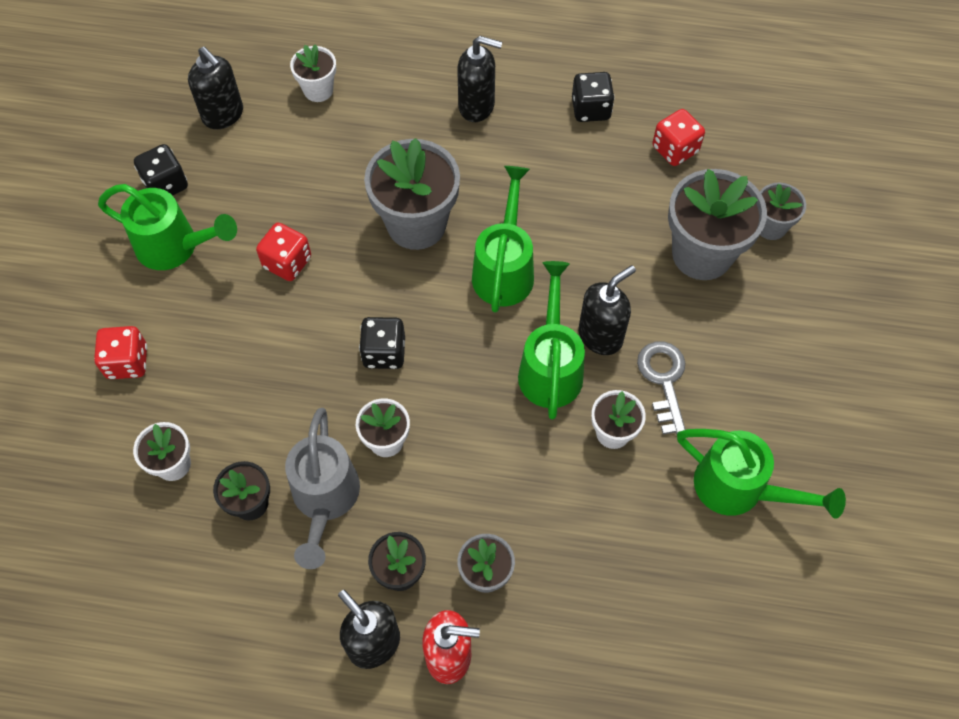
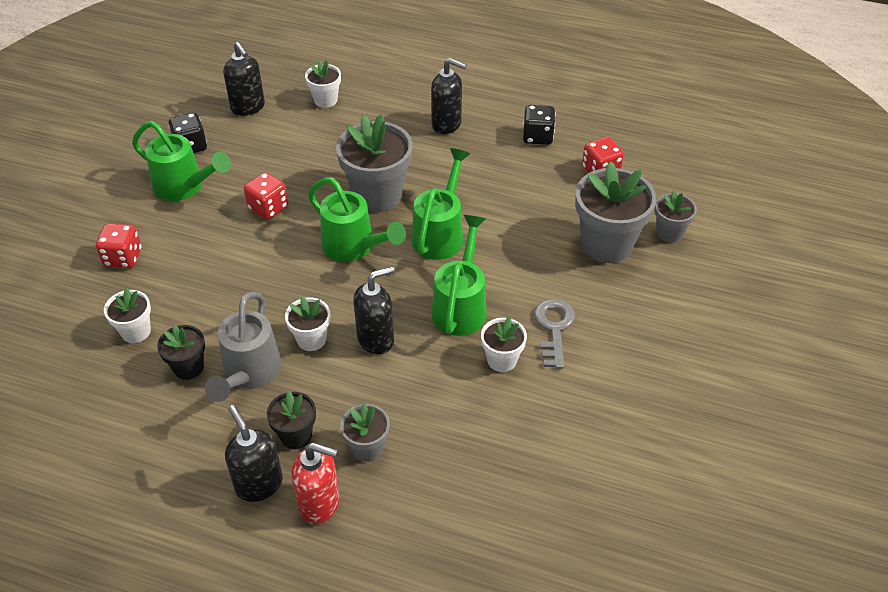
camera: 10 degrees right, 15 degrees down
(384, 352) = (327, 278): black dice -> none
(600, 336) = (508, 290): black soap dispenser -> black soap dispenser (376, 339)
(738, 489) = (601, 416): green watering can -> green watering can (353, 247)

